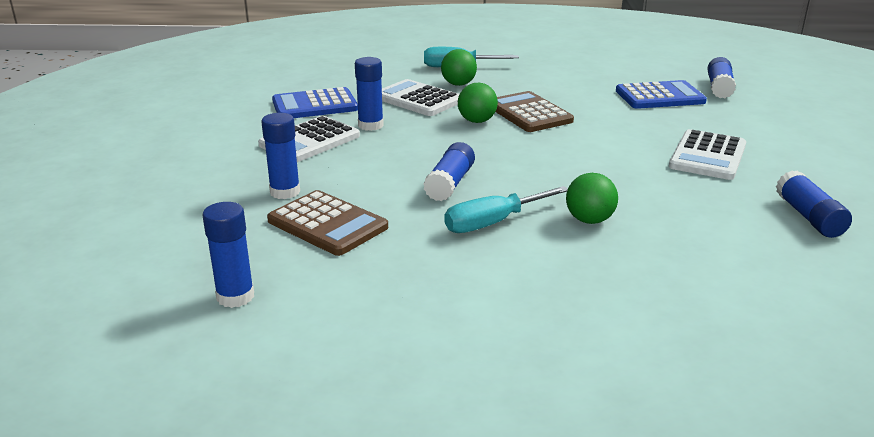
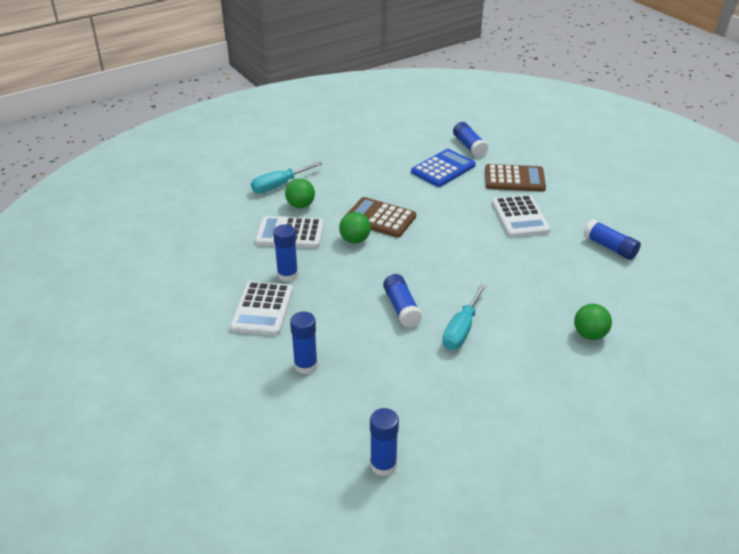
camera: 35 degrees left, 10 degrees up
(315, 105) = (220, 270): blue calculator -> none
(327, 224) = (367, 379): brown calculator -> brown calculator (514, 179)
(589, 220) = (509, 302): green ball -> green ball (589, 335)

